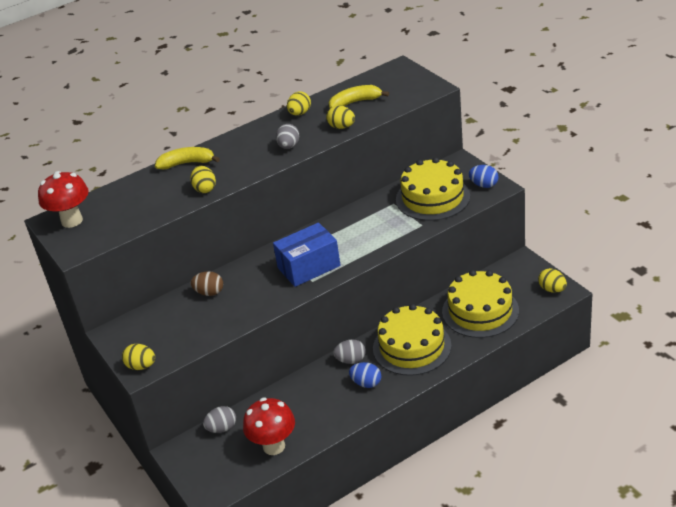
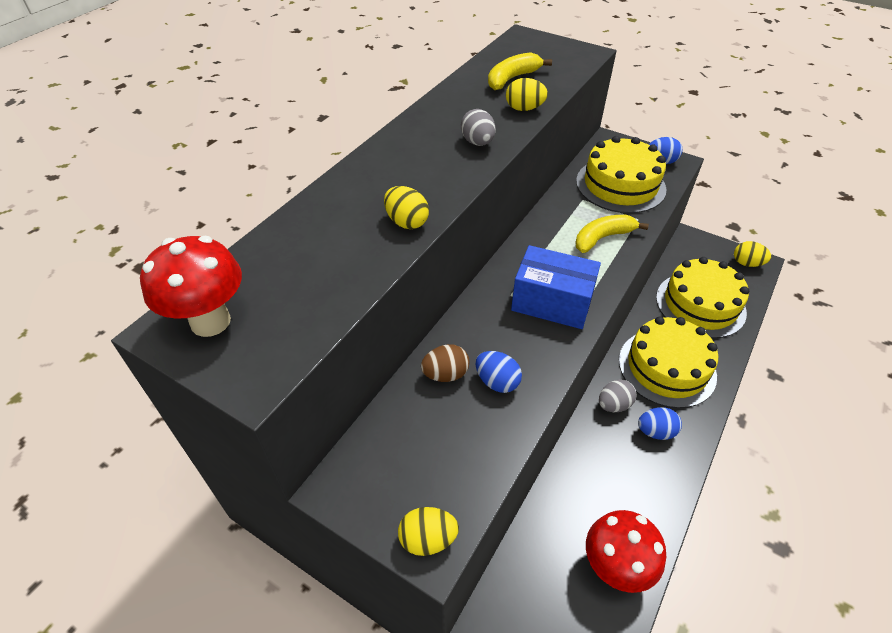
camera: 30 degrees left, 10 degrees up
(187, 163) = (347, 189): yellow banana -> yellow banana (602, 238)
(222, 428) = (525, 563): grey egg -> none
(236, 303) = (497, 382): none -> blue egg
(300, 113) = (453, 100): yellow egg -> none
(309, 267) = (552, 302): blue box -> blue box turned 75 degrees clockwise

